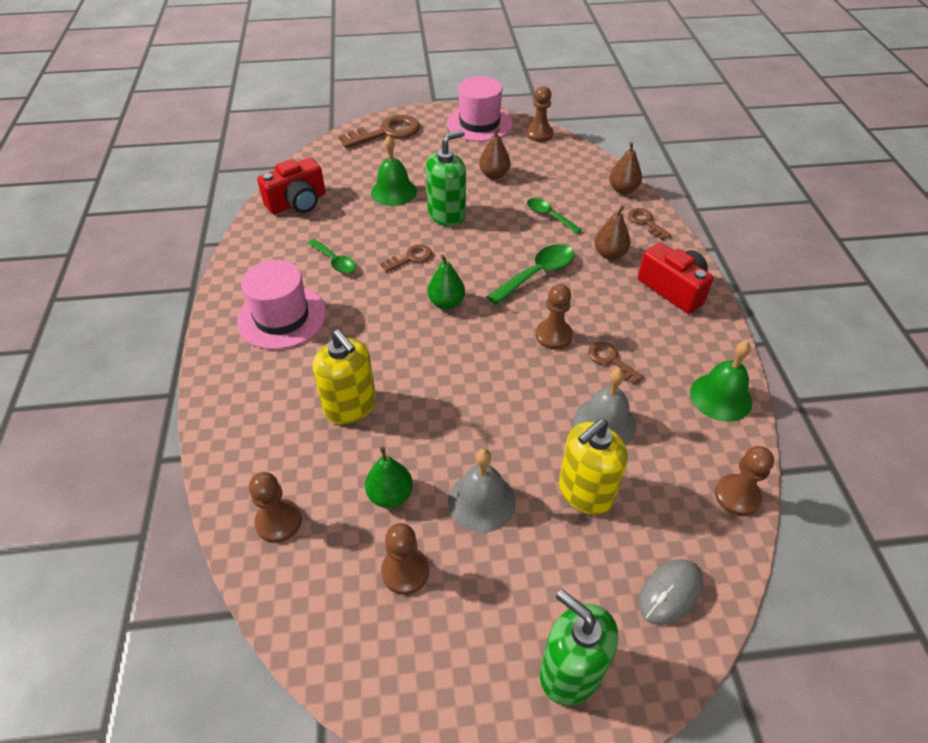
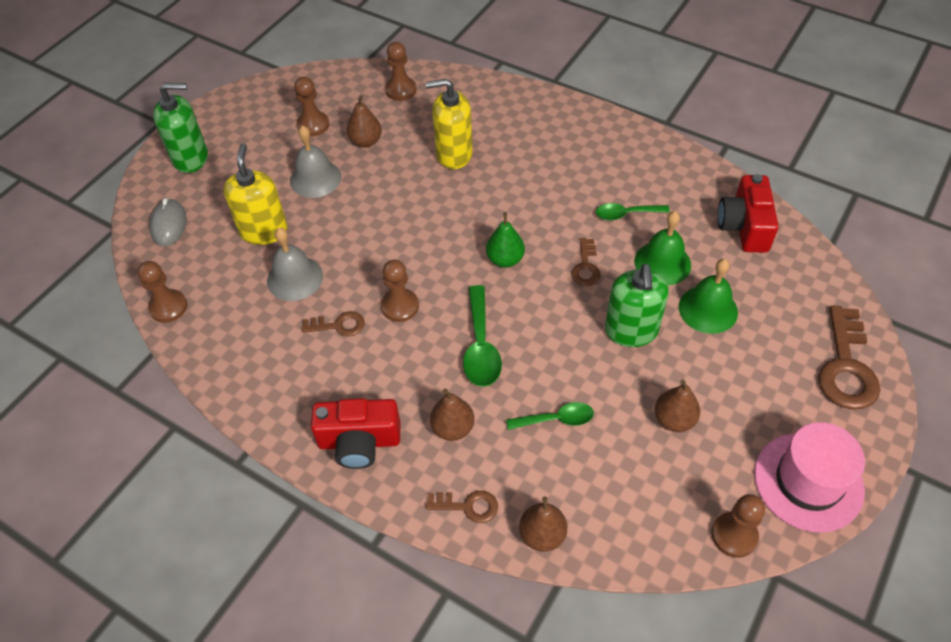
camera: 130 degrees right, 5 degrees up
(282, 317) = (581, 155): pink hat -> none
(390, 495) = (366, 141): green pear -> brown pear
(720, 397) = (233, 369): green bell -> green bell (662, 263)

